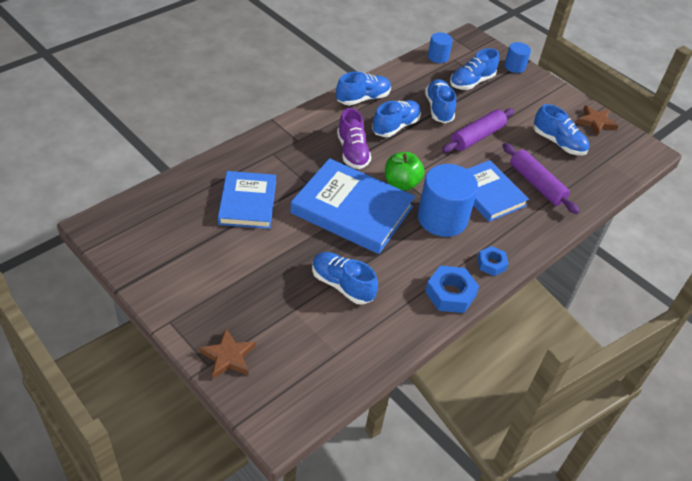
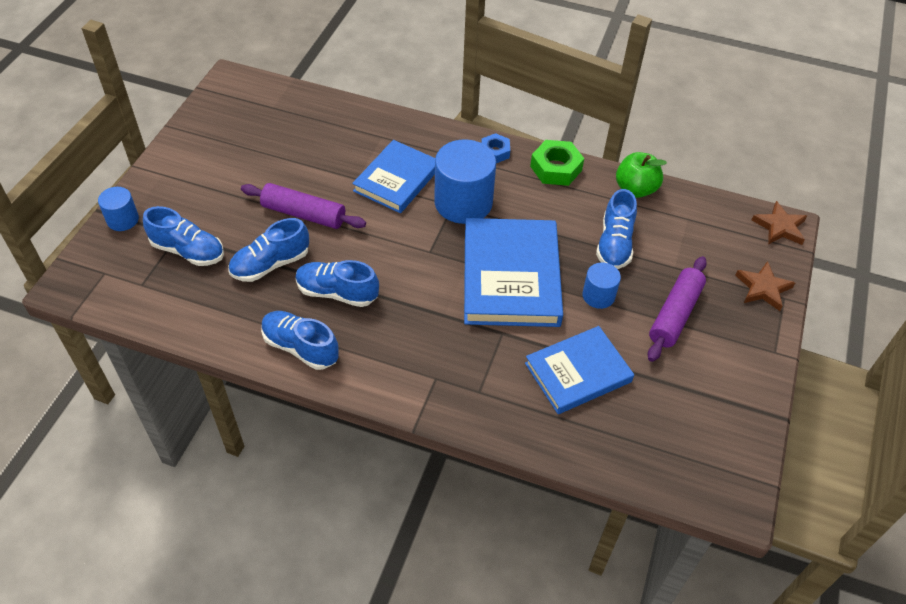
camera: 115 degrees left, 5 degrees up
(352, 152) = (416, 315): purple shoe -> none
(401, 183) = (436, 251): green apple -> green apple (635, 189)
(438, 57) = (145, 303): blue cylinder -> blue cylinder (598, 295)
(450, 294) = (556, 168): blue nut -> green nut
(536, 184) = (352, 148): purple rolling pin -> purple rolling pin (674, 314)
(558, 143) = (266, 147): blue shoe -> none
(595, 122) = (204, 126): brown star -> brown star (780, 227)

